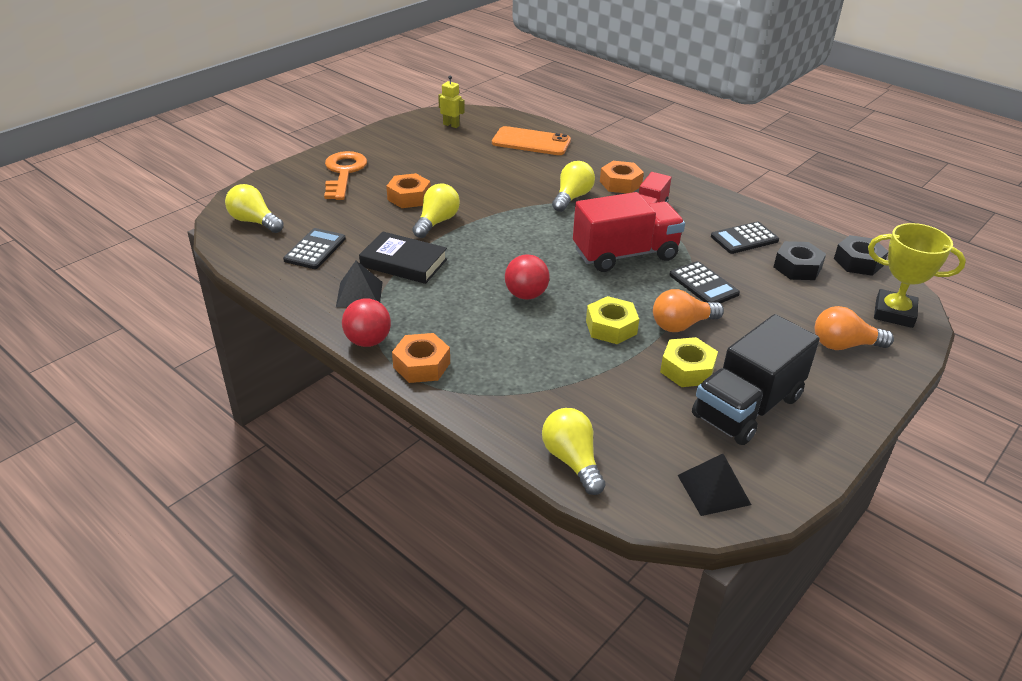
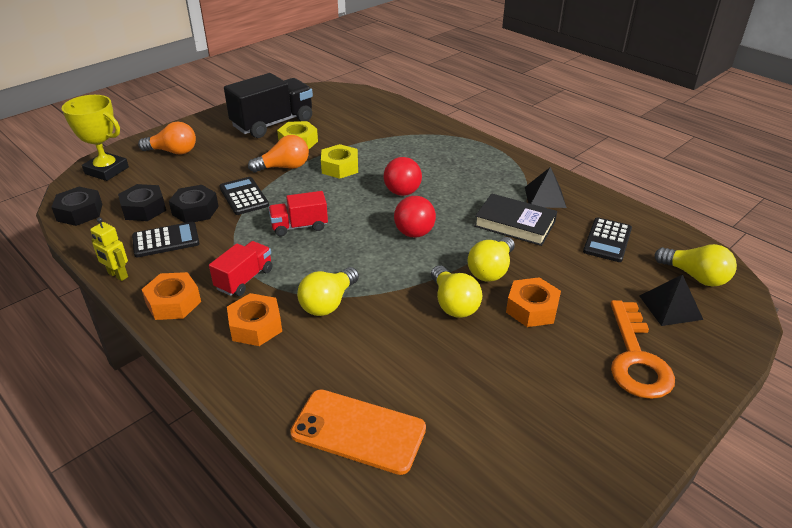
camera: 175 degrees left, 0 degrees up
(368, 341) = (524, 164): red ball -> red ball (414, 233)
(421, 365) = (481, 149): orange nut -> orange nut (173, 303)
(451, 125) = (500, 493): yellow robot -> yellow robot (117, 275)
(572, 460) = (389, 106): yellow light bulb -> yellow light bulb (453, 304)
(625, 254) = (299, 226): red truck -> red truck, size x0.55
(713, 489) = (317, 95): black pyramid -> black pyramid (670, 307)
(743, 267) = (195, 210): none -> black nut

